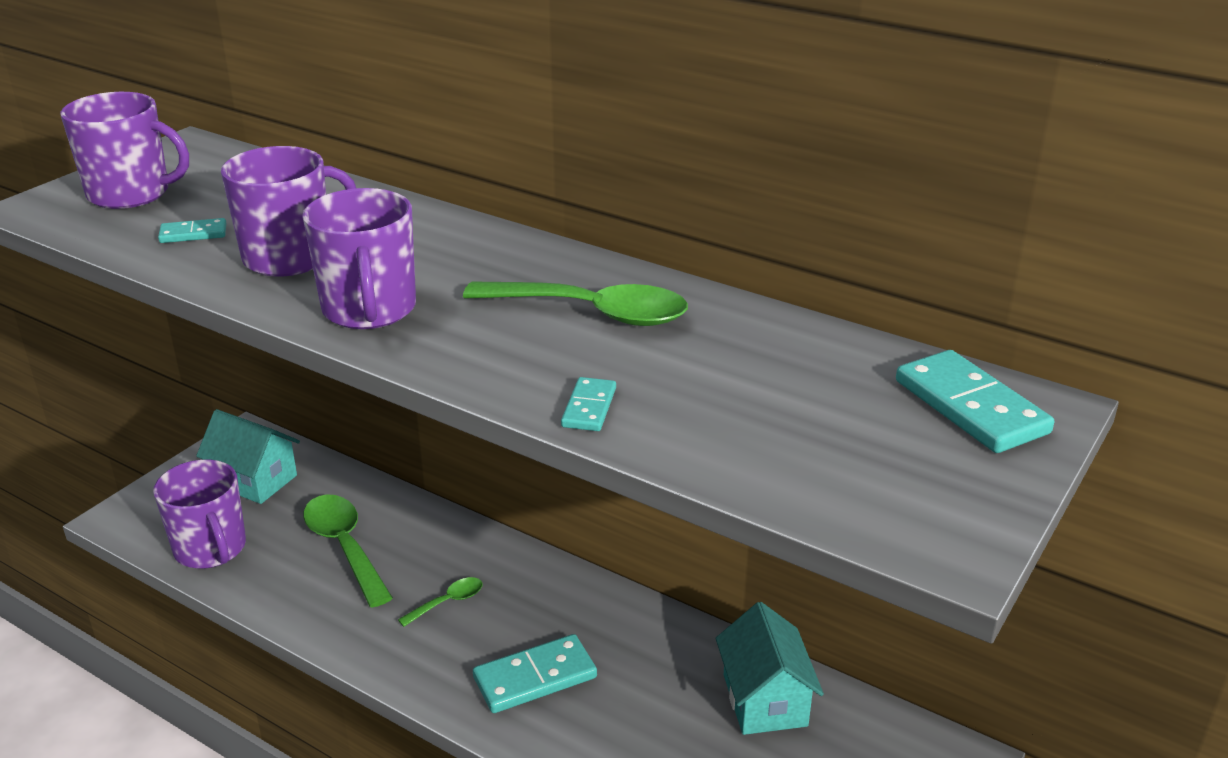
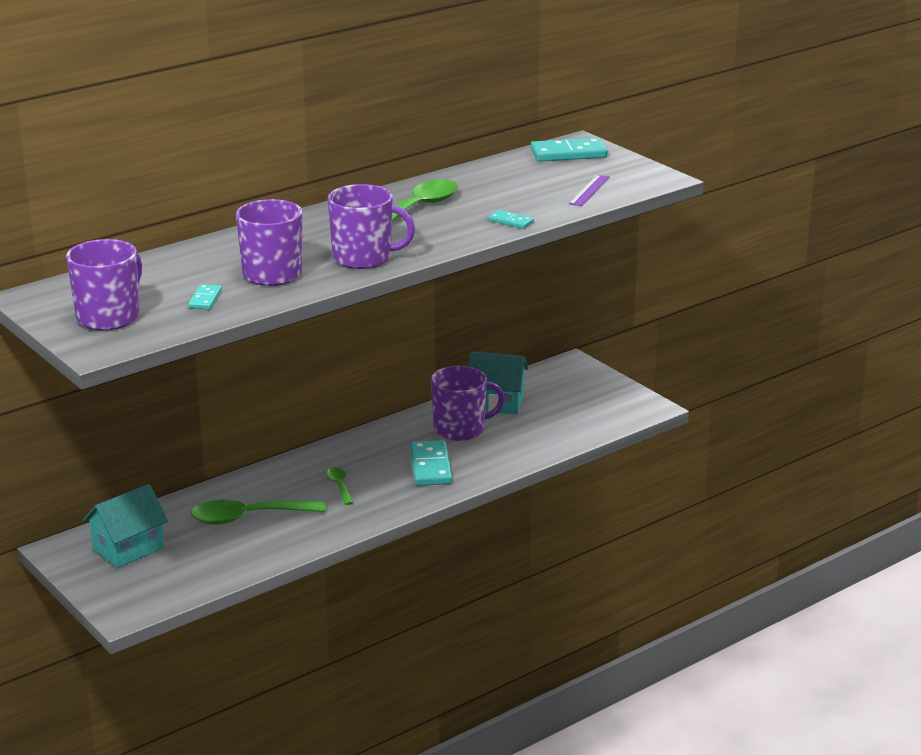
camera: 70 degrees left, 5 degrees down
(211, 549) = (203, 572): purple mug -> purple mug (460, 429)
(803, 465) = (589, 190): none -> purple ruler

